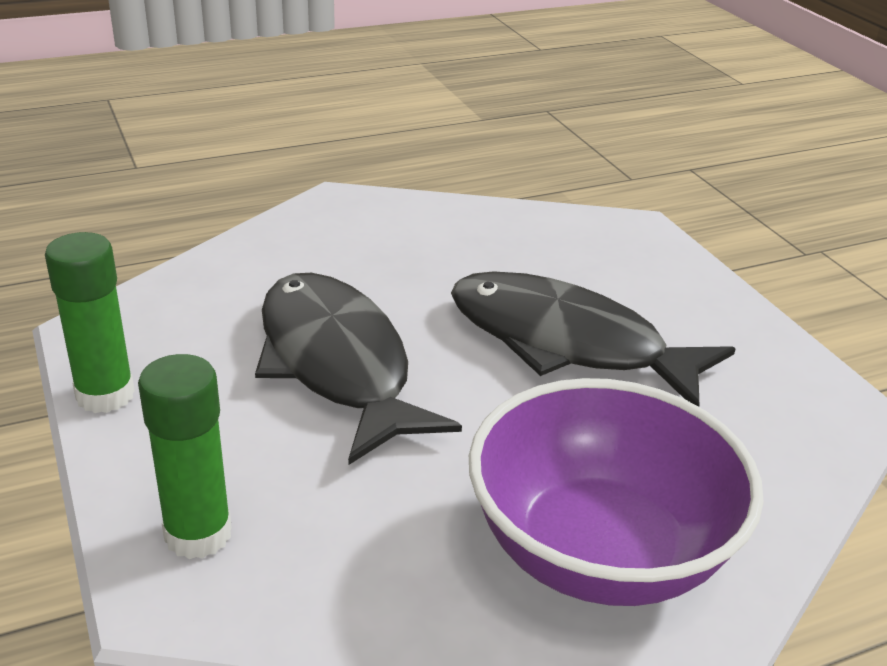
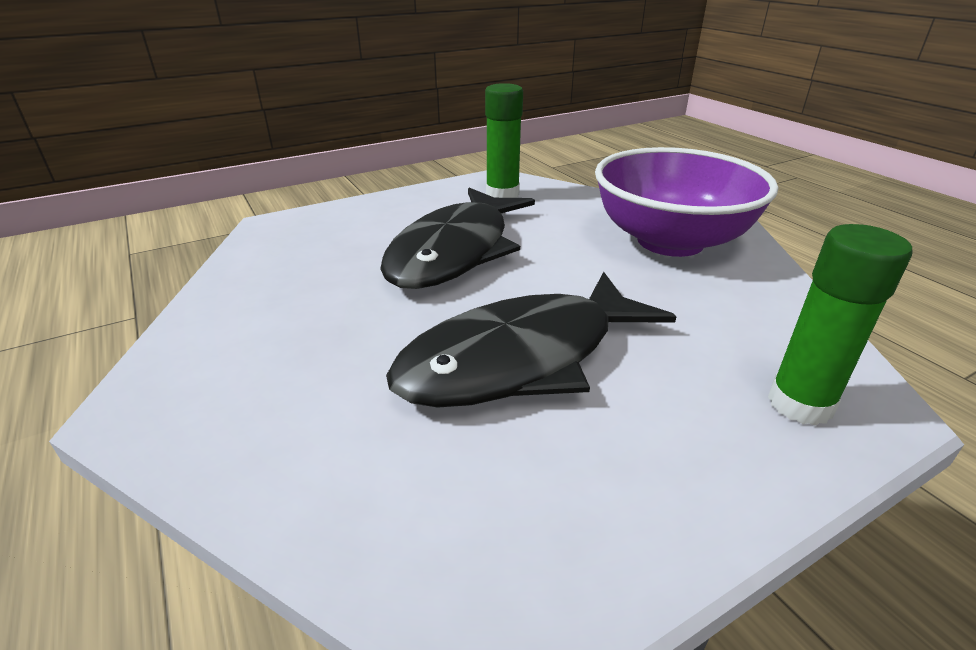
camera: 95 degrees left, 0 degrees up
(105, 395) = (658, 544): green glue stick -> green glue stick (502, 194)

